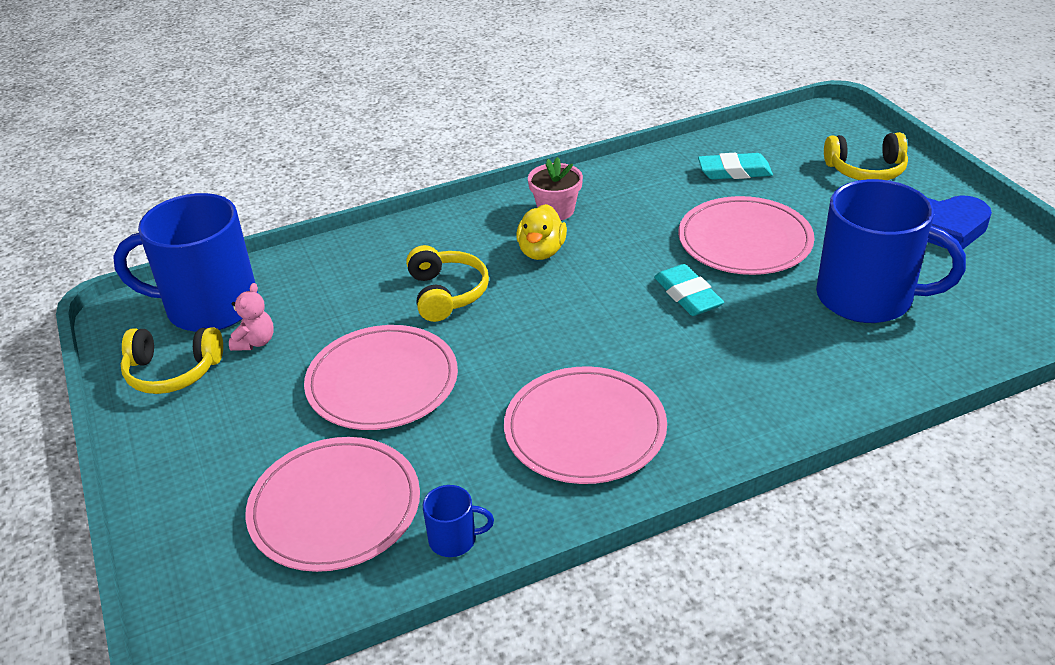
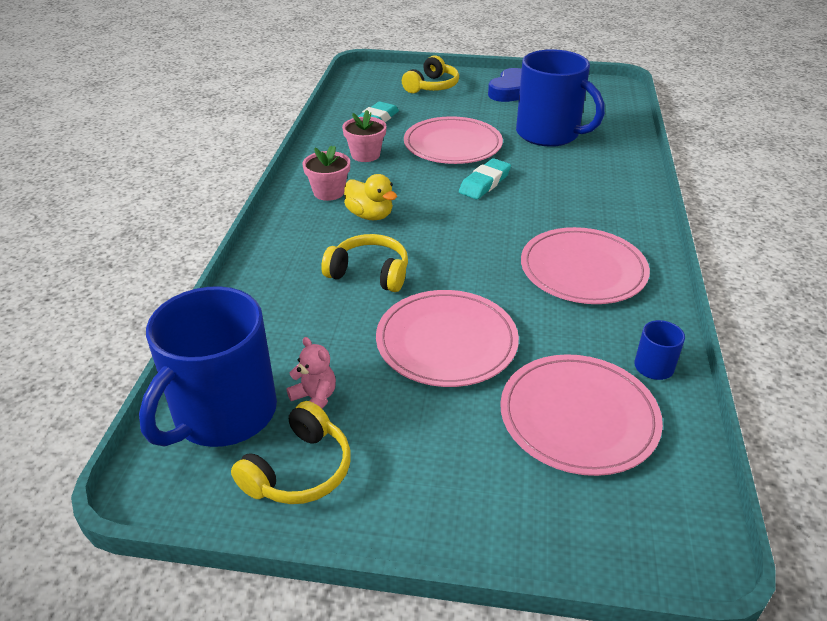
camera: 60 degrees left, 0 degrees up
(651, 198) = (365, 155): none -> pink flower pot
(687, 295) = (485, 183): turquoise eraser -> turquoise eraser turned 60 degrees counterclockwise
(867, 298) = (549, 134): blue mug -> blue mug turned 75 degrees clockwise

